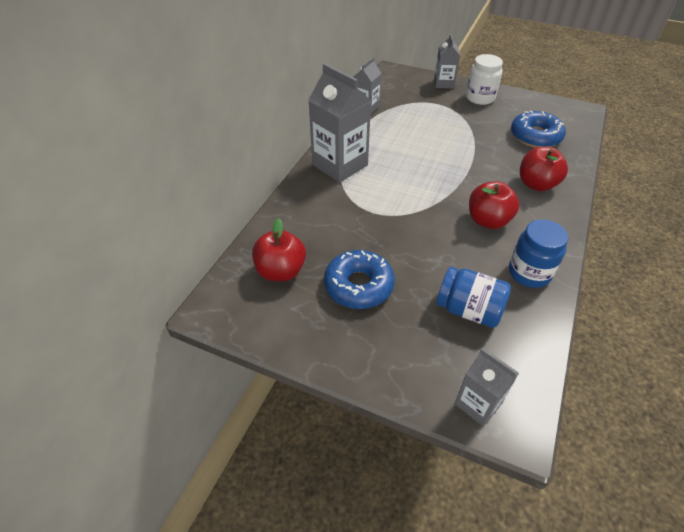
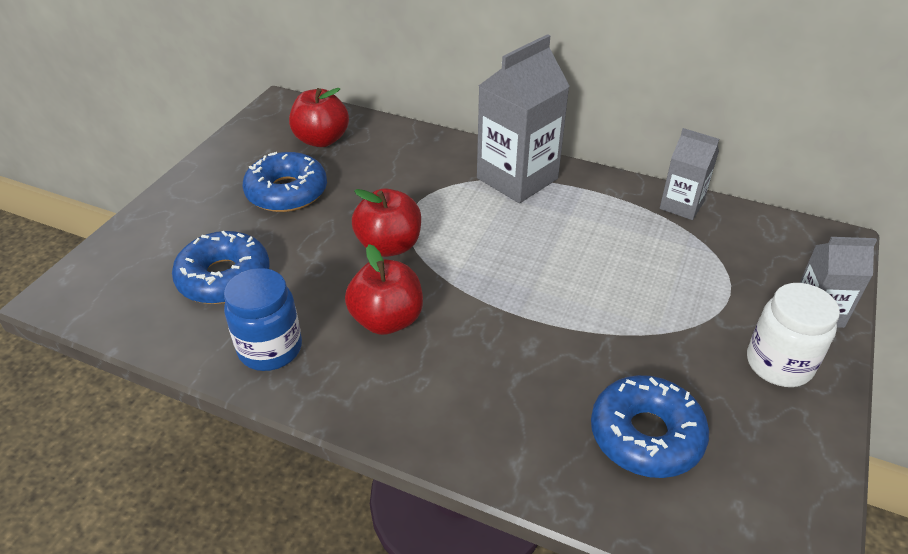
camera: 90 degrees right, 5 degrees down
(469, 310) = (224, 278): blue jar -> blue donut
(478, 403) = (100, 270): grey carton -> none
(536, 184) = (480, 402): red apple -> red apple (389, 246)

